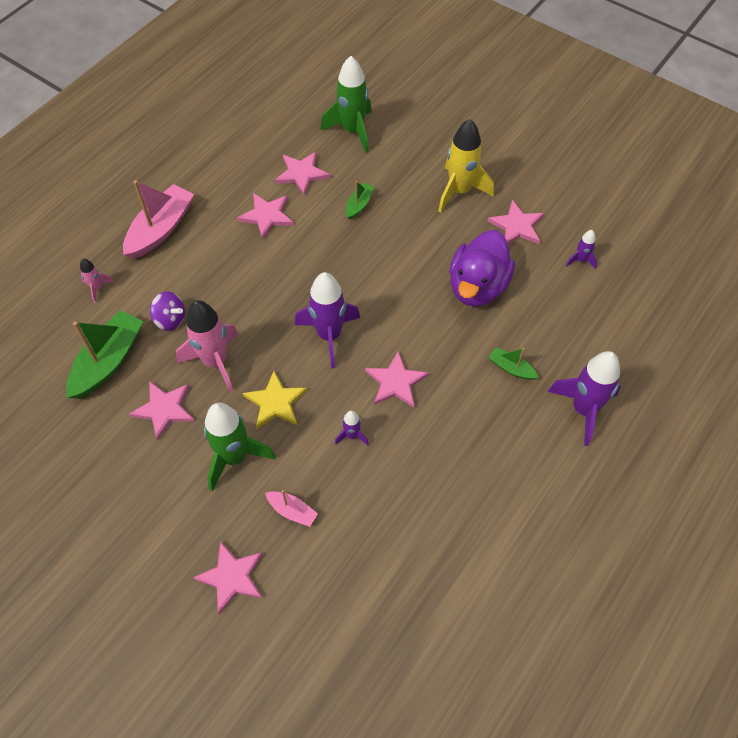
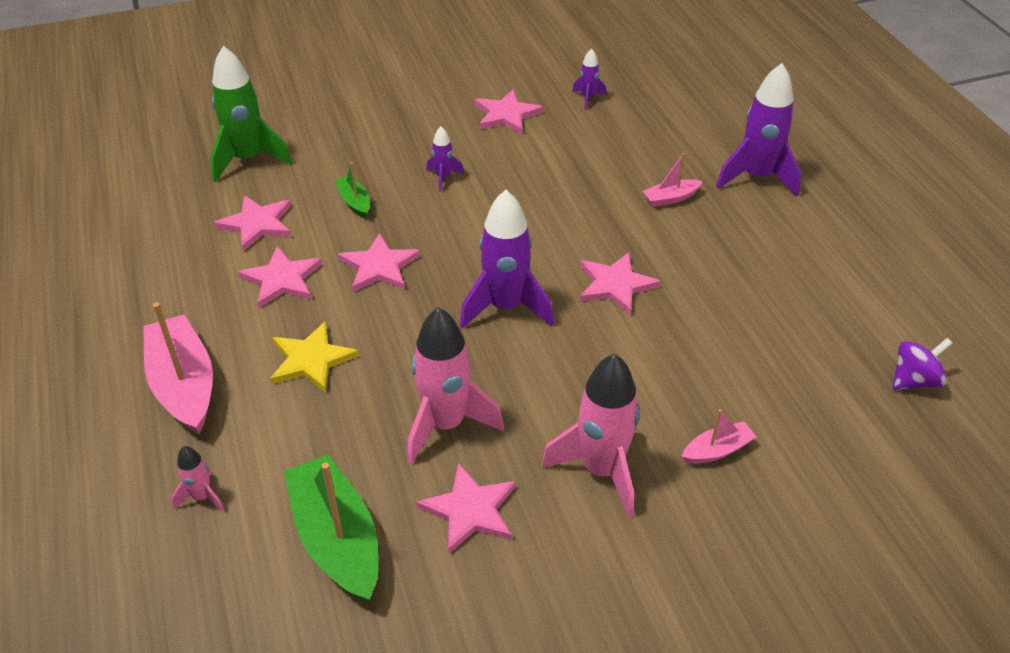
camera: 55 degrees left, 15 degrees down
(170, 319) = (337, 440): purple spinning top -> purple spinning top (914, 380)
(232, 577) = (770, 552): pink star -> pink star (379, 266)
(234, 457) = (601, 470): green rocket -> pink rocket
(275, 402) = (555, 395): yellow star -> yellow star (311, 360)
(352, 435) = (655, 351): purple rocket -> purple rocket (443, 178)
(459, 191) = (421, 128): yellow rocket -> none
(477, 286) = (552, 173): purple duck -> none
(511, 368) = (670, 198): green boat -> pink boat

